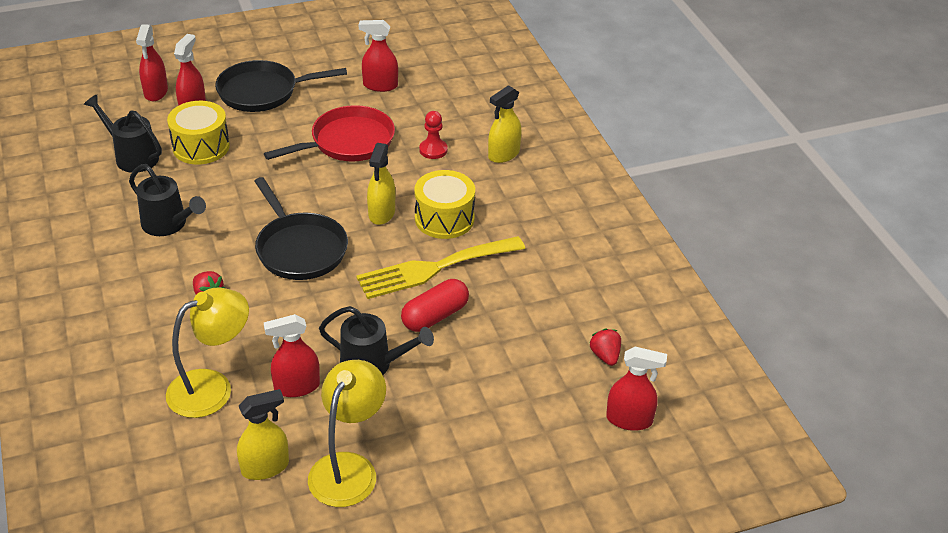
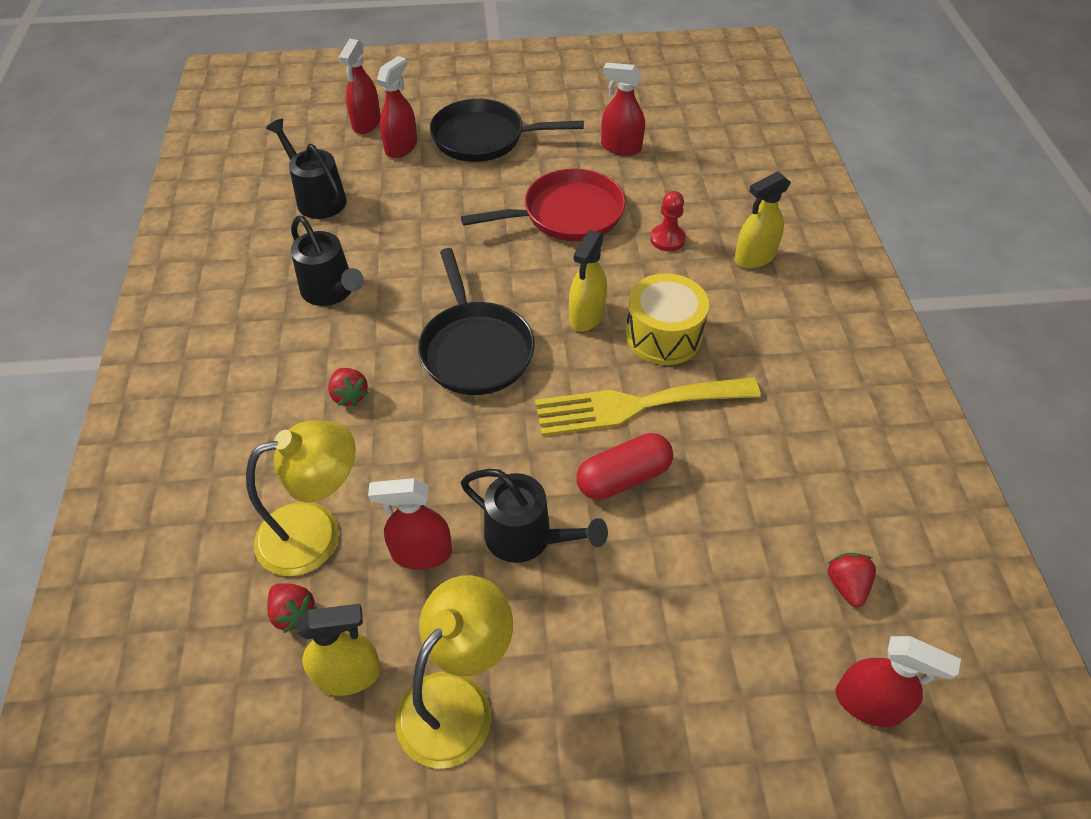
camera: 15 degrees right, 10 degrees up
(201, 147) = (396, 196): yellow drum -> none
(211, 439) = (293, 613): none -> red strawberry

